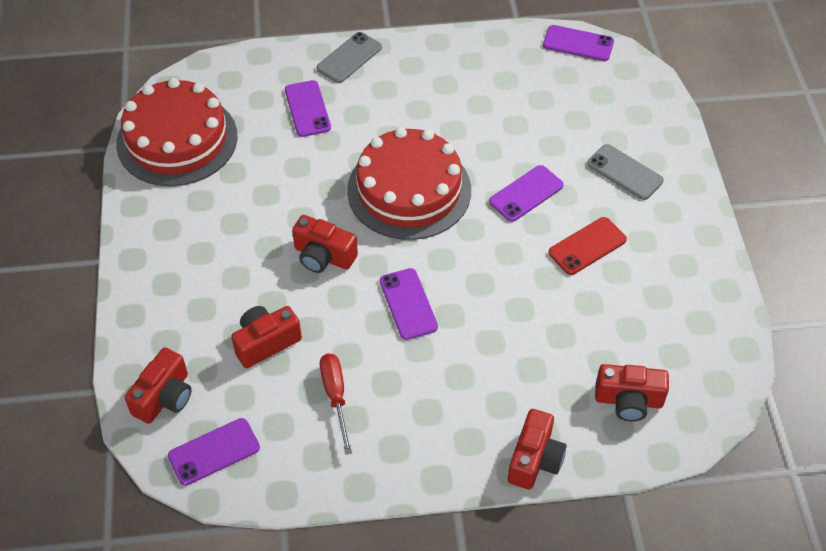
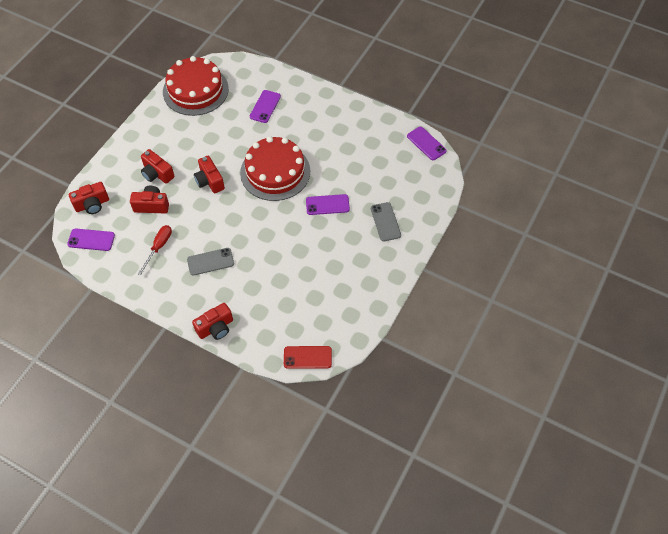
camera: 35 degrees right, 5 degrees up
(349, 58) = (307, 91): grey phone -> grey phone (210, 262)
(408, 304) = (226, 225): purple phone -> none
(587, 246) = (332, 247): red phone -> red phone (307, 357)
(628, 401) = (281, 329): red camera -> red camera (157, 174)

